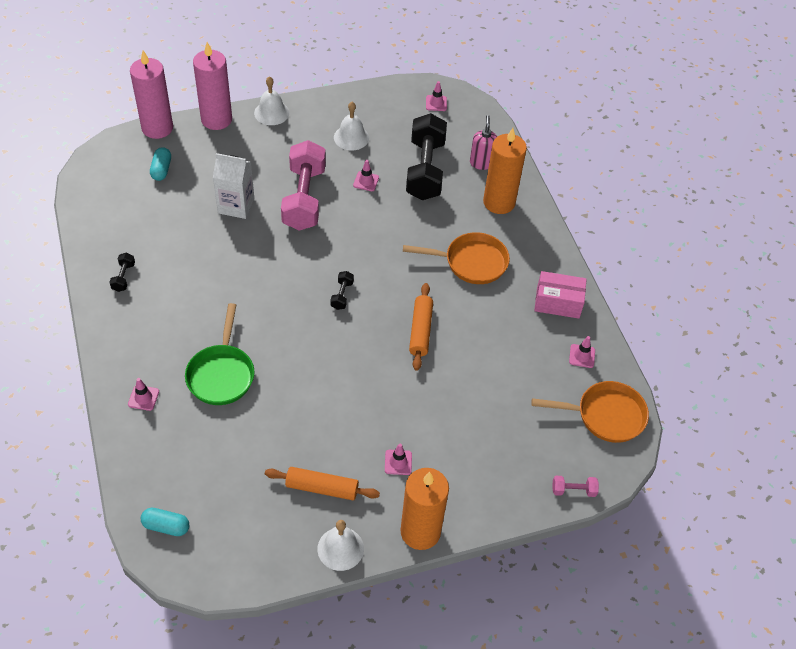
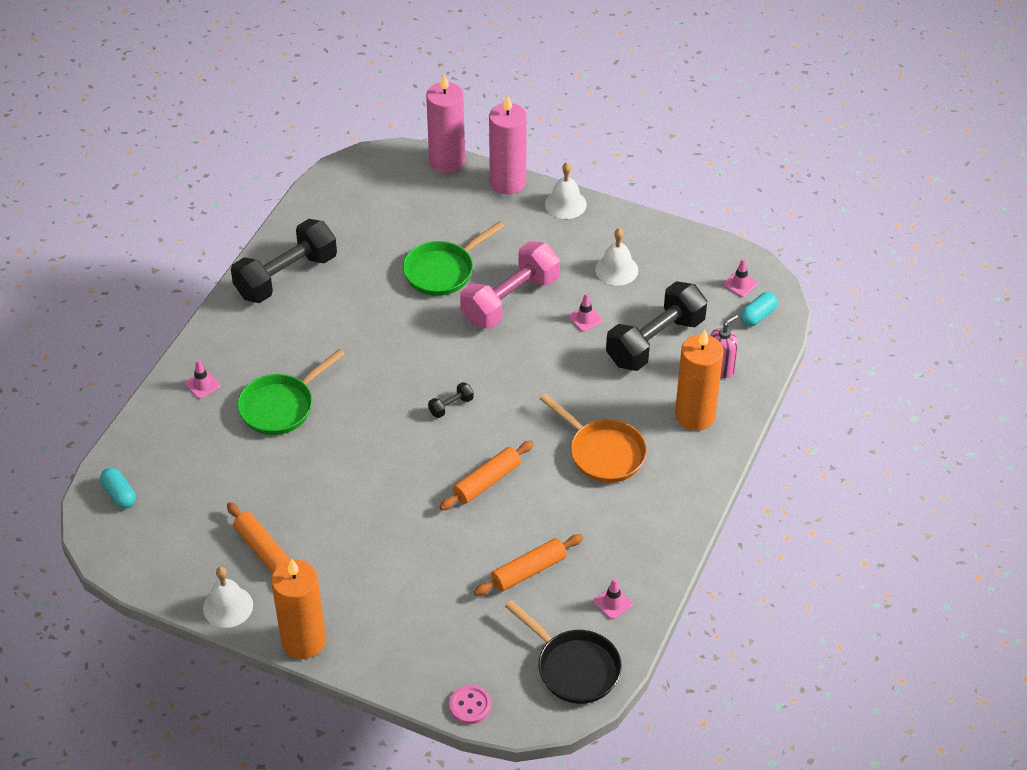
camera: 45 degrees right, 5 degrees down
(123, 277) = (286, 276): black dumbbell -> black dumbbell, size x2.47
(161, 170) = (411, 201): turquoise capsule -> turquoise capsule (758, 316)
(236, 205) = (442, 271): white carton -> green pan
(398, 462) = (346, 575): pink traffic cone -> none
(511, 372) = (529, 571): none -> orange rolling pin
(558, 302) = (645, 542): pink box -> none
(573, 490) = (470, 705): pink dumbbell -> pink button
(605, 415) = (574, 667): orange pan -> black pan

